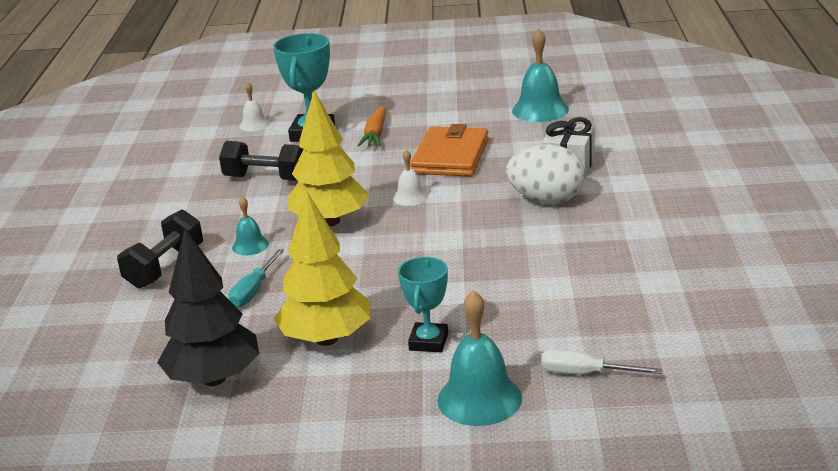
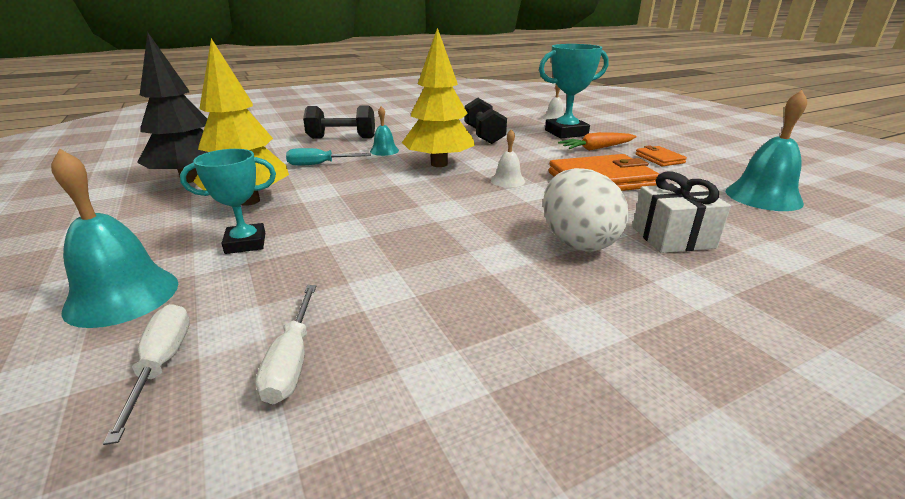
camera: 60 degrees right, 0 degrees up
(431, 116) = (659, 158): none -> orange wallet
(612, 326) = (292, 361): none -> white screwdriver

